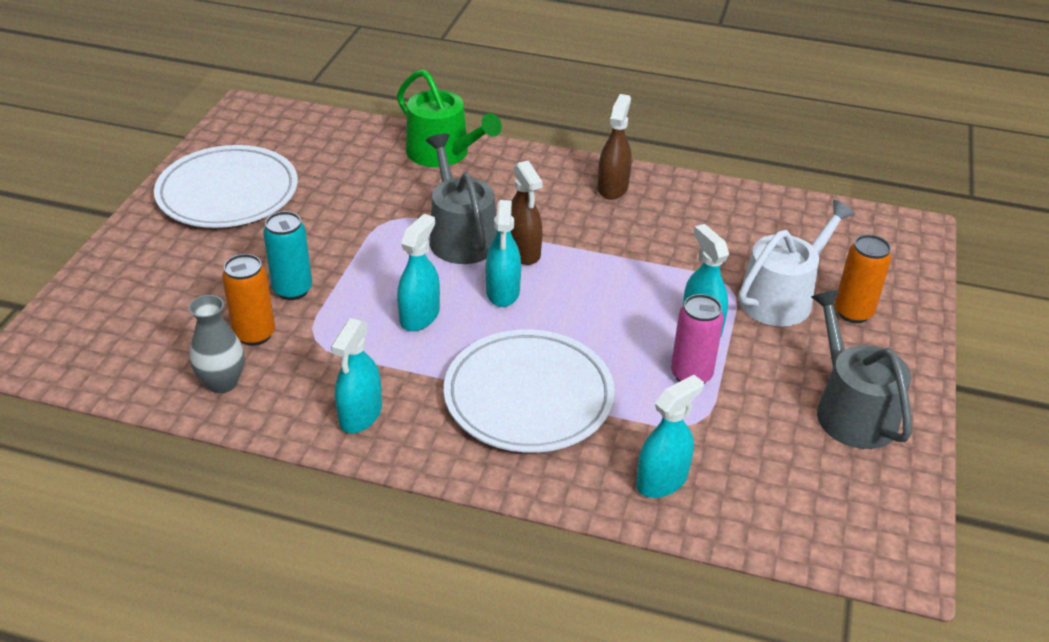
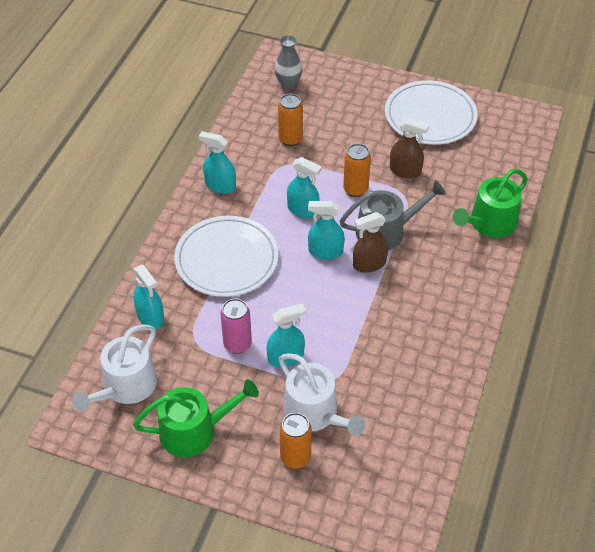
camera: 95 degrees right, 10 degrees up
(222, 383) = (251, 130): grey vase -> grey vase (288, 84)
(292, 290) = (330, 152): turquoise can -> none
(377, 264) = (355, 189): none -> orange can
(612, 188) = (451, 323): brown spray bottle -> brown spray bottle (405, 171)
(805, 497) = (125, 387): none -> white watering can
(851, 410) = (195, 430): grey watering can -> green watering can

